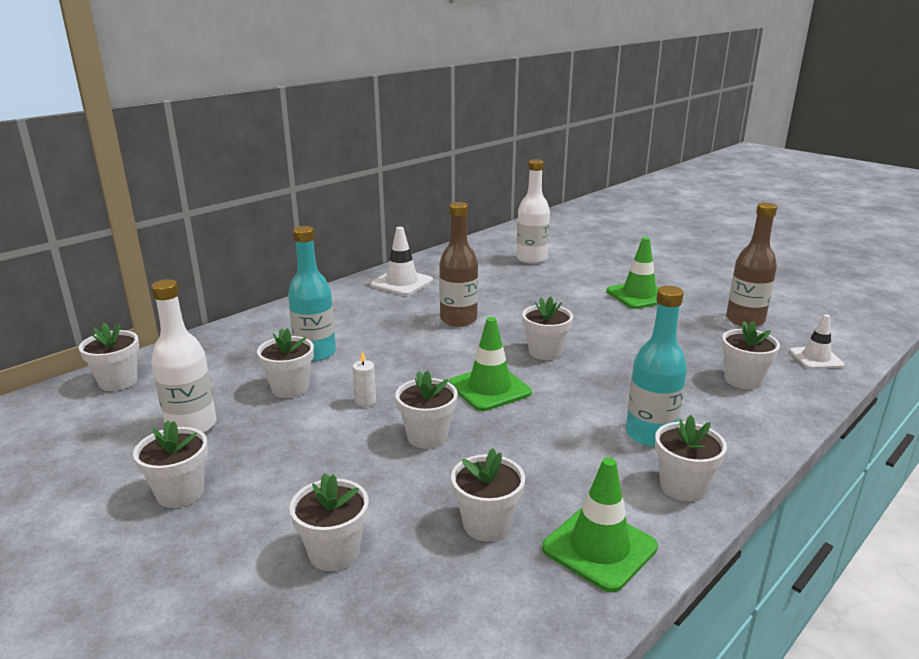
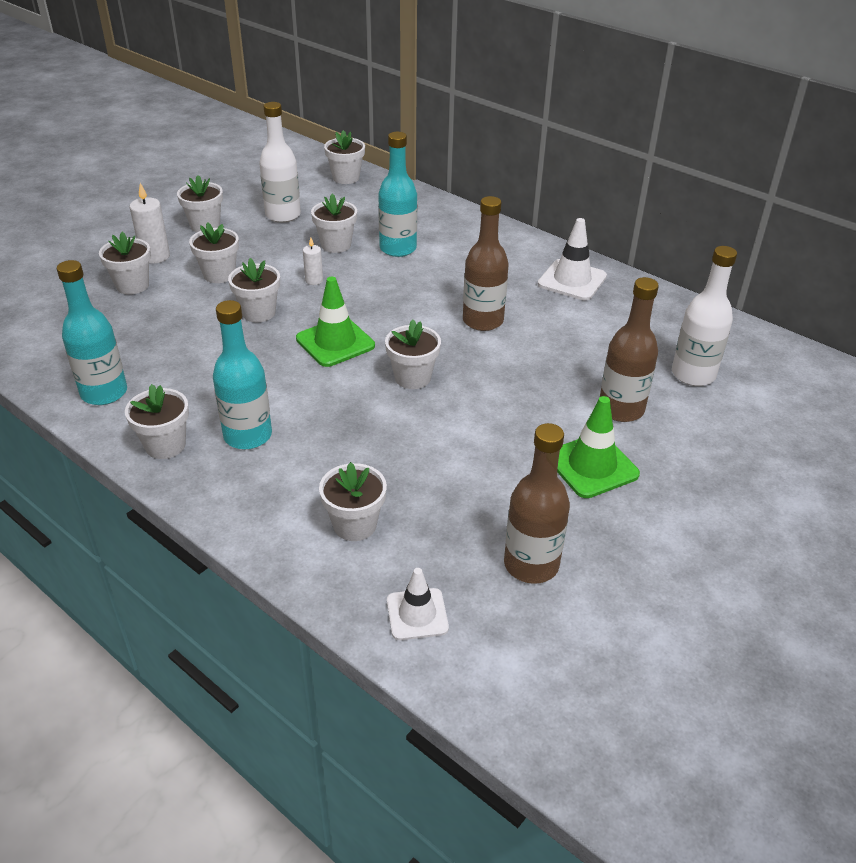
camera: 85 degrees right, 15 degrees up
(253, 536) = (155, 256): none -> white candle
(487, 524) = (143, 343): white flower pot -> white flower pot (219, 274)
(574, 282) = (621, 409): none -> brown bottle
(599, 548) = (104, 393): green traffic cone -> turquoise bottle

